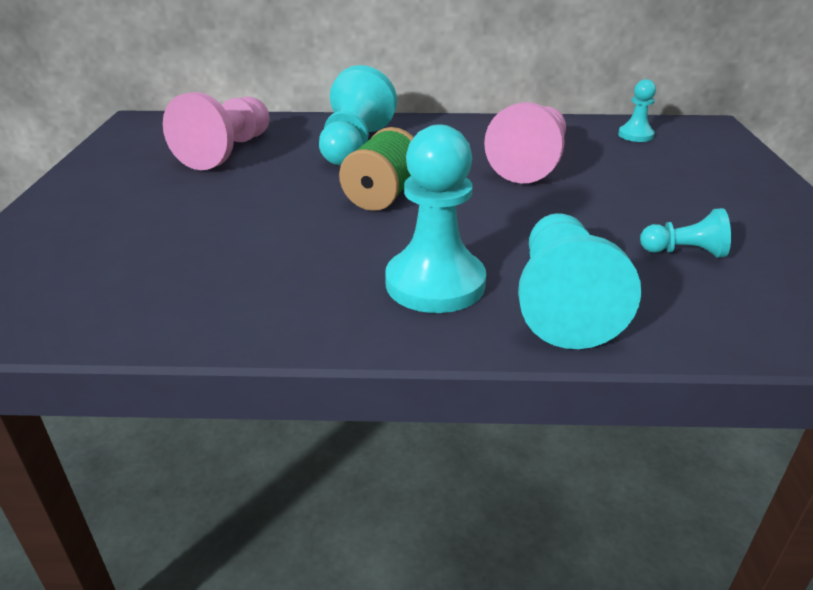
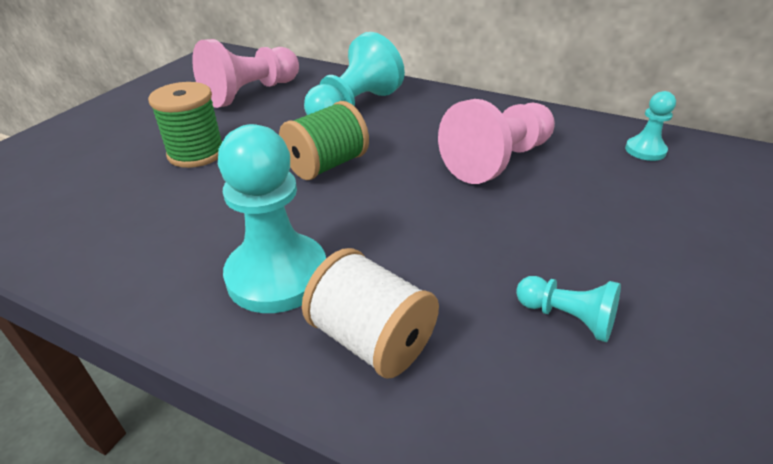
camera: 25 degrees right, 5 degrees up
(233, 213) = (196, 153): none -> green spool
(562, 303) = (371, 339): turquoise pawn -> white spool

